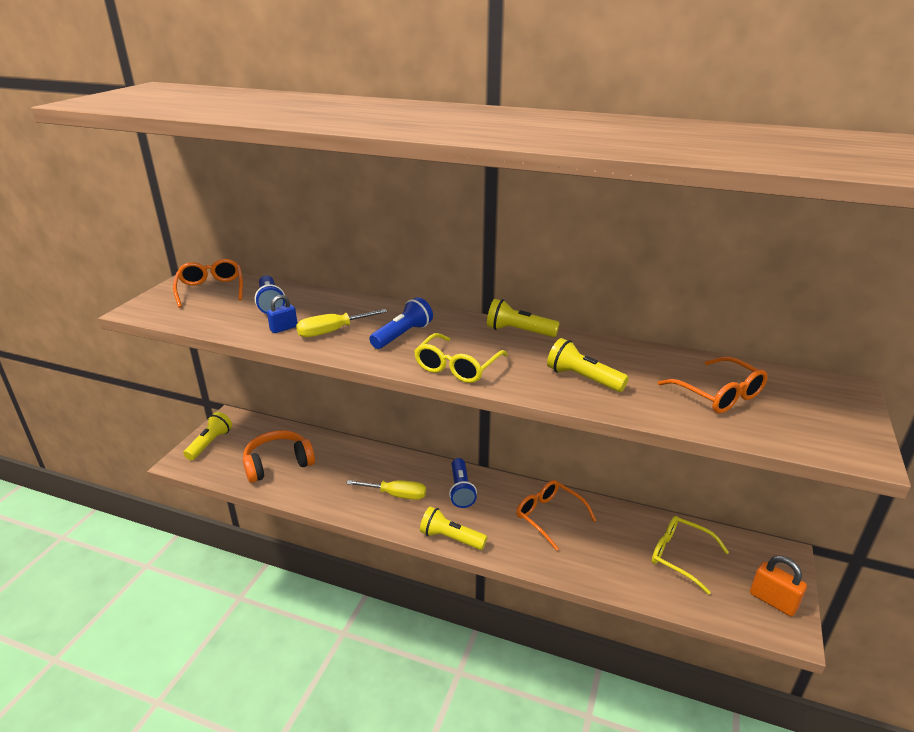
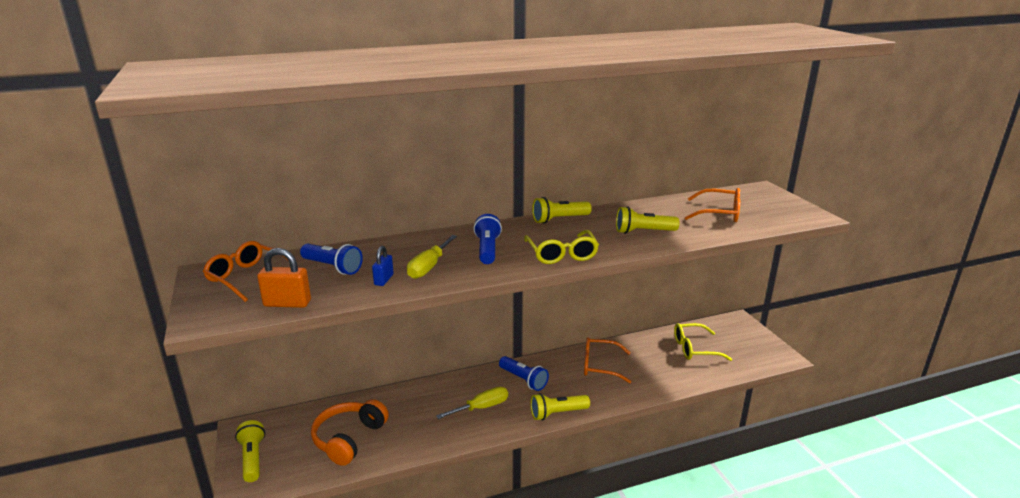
camera: 40 degrees left, 5 degrees down
(773, 601) = (760, 347): orange padlock -> orange padlock (287, 303)

